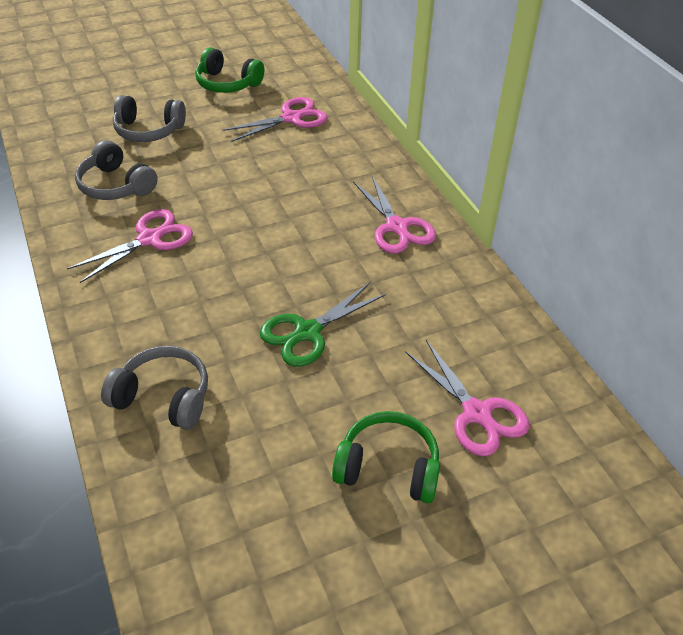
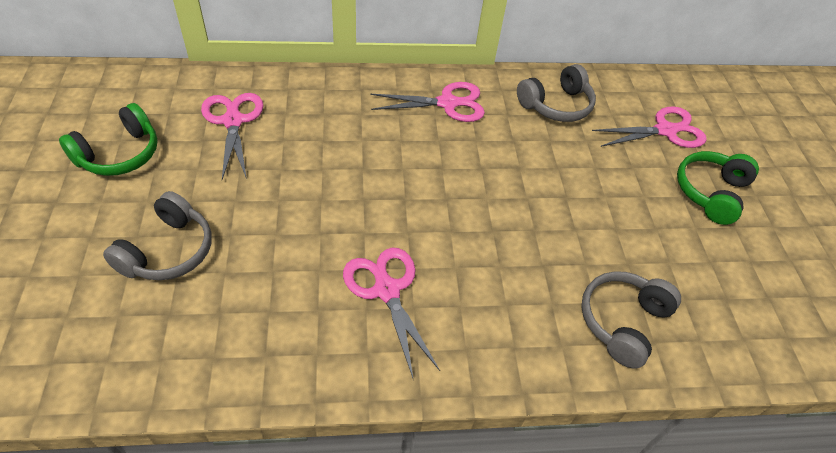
camera: 75 degrees left, 5 degrees up
(116, 185) = (268, 306): grey headphones -> grey headphones (556, 105)
(307, 332) = (563, 198): green scissors -> none

